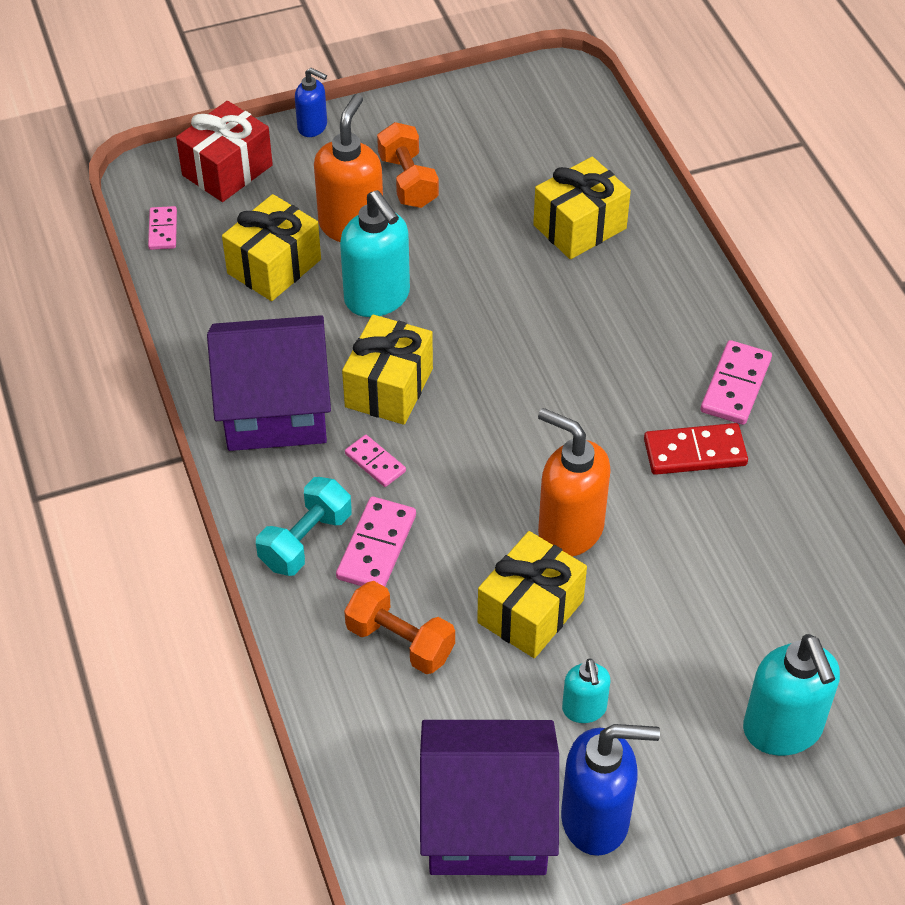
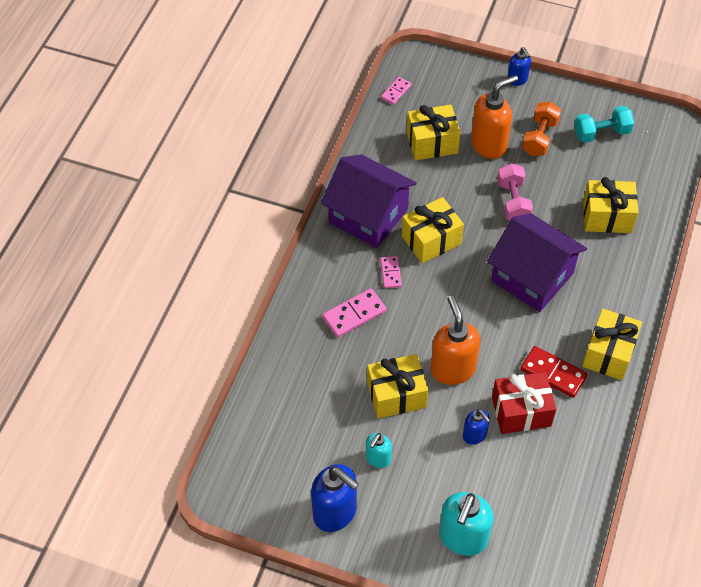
camera: 40 degrees right, 5 degrees up
(227, 170) = (454, 78): red gift -> red gift (521, 411)
(306, 541) = (325, 289): turquoise dumbbell -> turquoise dumbbell (601, 133)
(377, 298) = (467, 191): turquoise soap dispenser -> none
(400, 641) = (324, 366): orange dumbbell -> none
(448, 277) = (513, 201): none -> pink dumbbell
(487, 821) = (287, 476): purple house -> purple house (532, 277)
(675, 592) = (474, 435): none -> blue soap dispenser
(735, 385) = (608, 353): pink domino -> yellow gift

